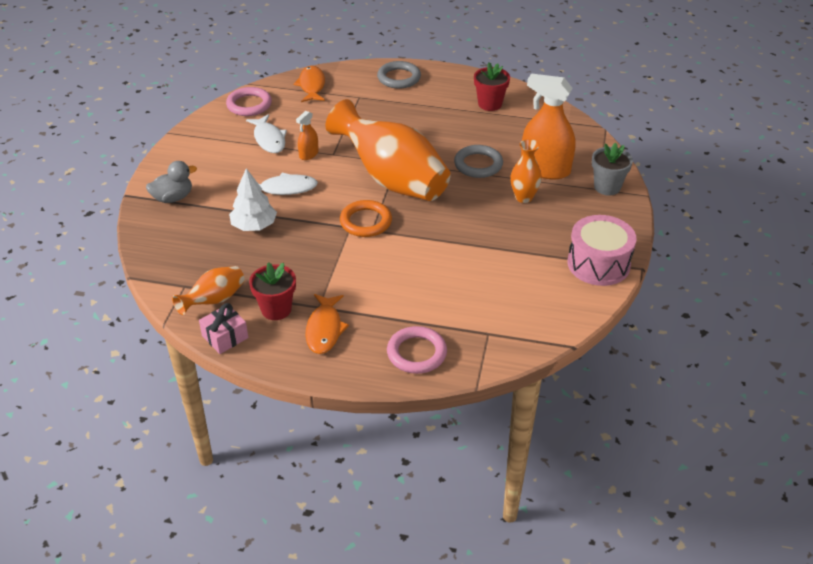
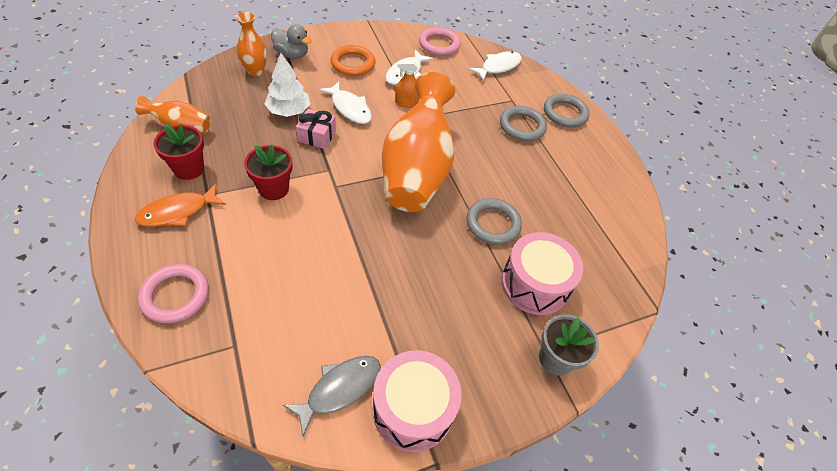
camera: 50 degrees right, 10 degrees up
(225, 337) = (138, 153): pink gift -> pink gift (317, 136)
(312, 85) = (498, 67): orange fish -> white fish
(366, 222) = (343, 177): orange ring -> orange ring (353, 64)
(393, 106) = (522, 126): none -> grey ring
(490, 104) = (594, 193): red flower pot -> red flower pot (274, 189)
(523, 197) = (473, 284): orange vase -> orange vase (255, 71)
(545, 169) = (535, 284): orange spray bottle -> pink drum
(561, 292) = (339, 389): none -> grey fish

